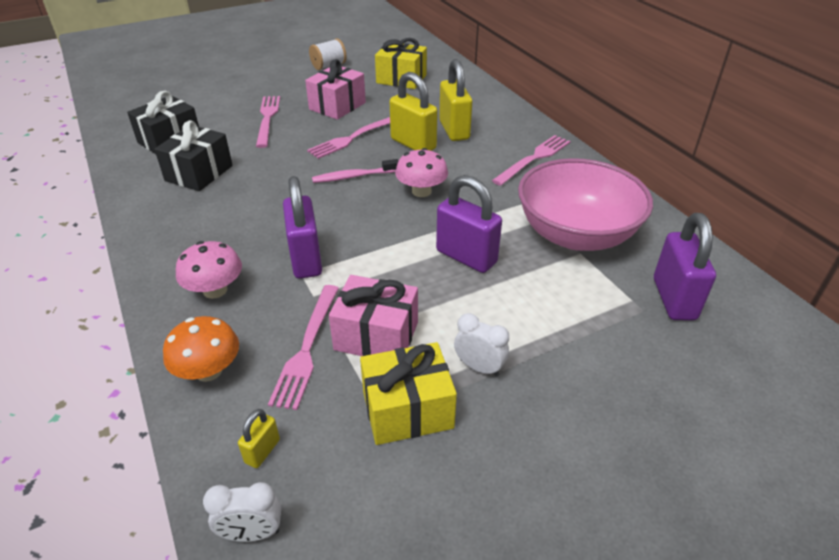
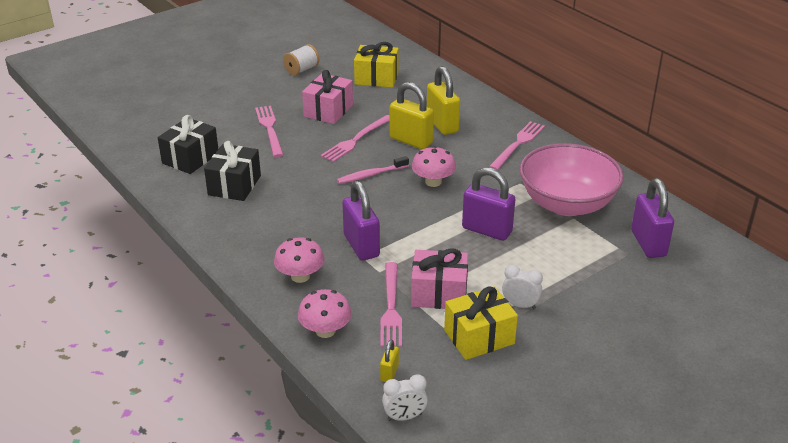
camera: 10 degrees left, 5 degrees down
(208, 370) = (325, 331): orange mushroom -> pink mushroom

